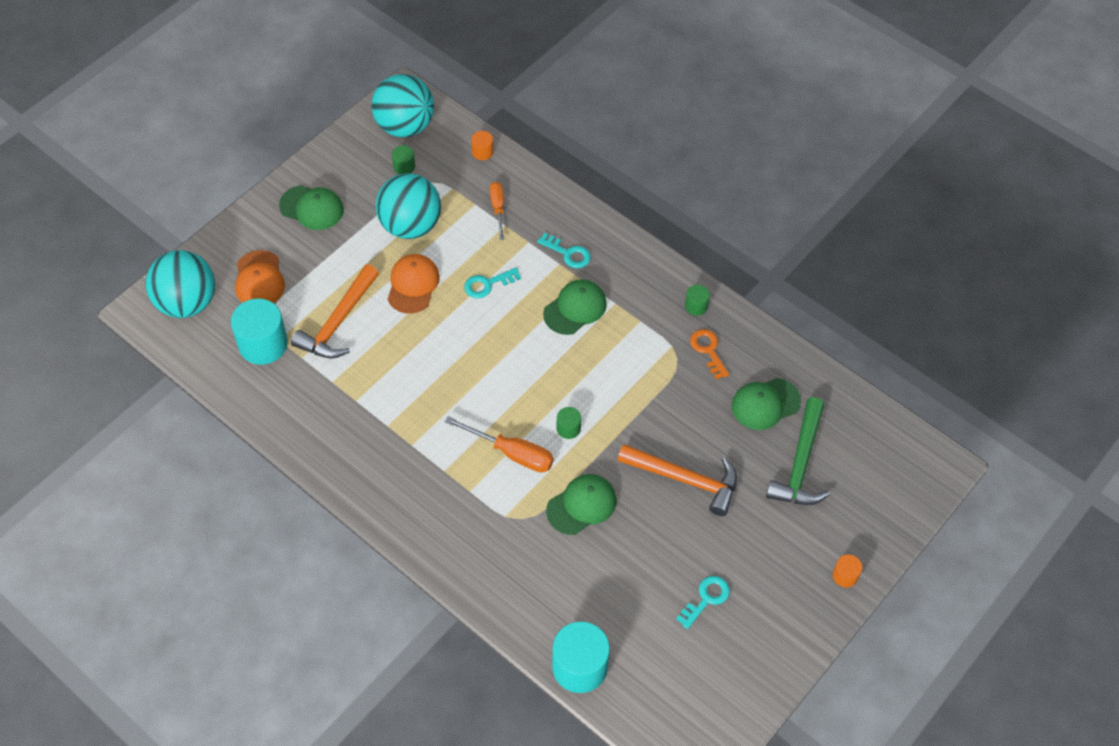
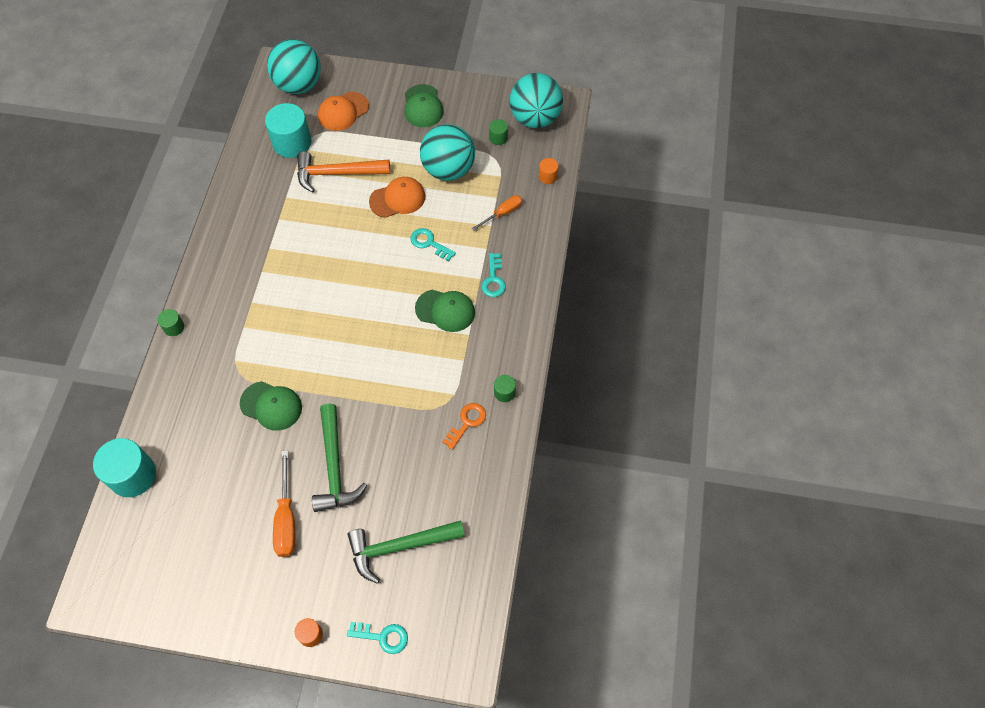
camera: 60 degrees right, 5 degrees up
(512, 453) = (290, 336): orange screwdriver -> orange screwdriver (286, 518)
(568, 428) = (334, 362): green cylinder -> green cylinder (174, 327)
(685, 479) = (334, 466): orange hammer -> green hammer
(706, 599) = (234, 536): turquoise key -> turquoise key (382, 637)
(765, 404) = (442, 491): green cap -> none

